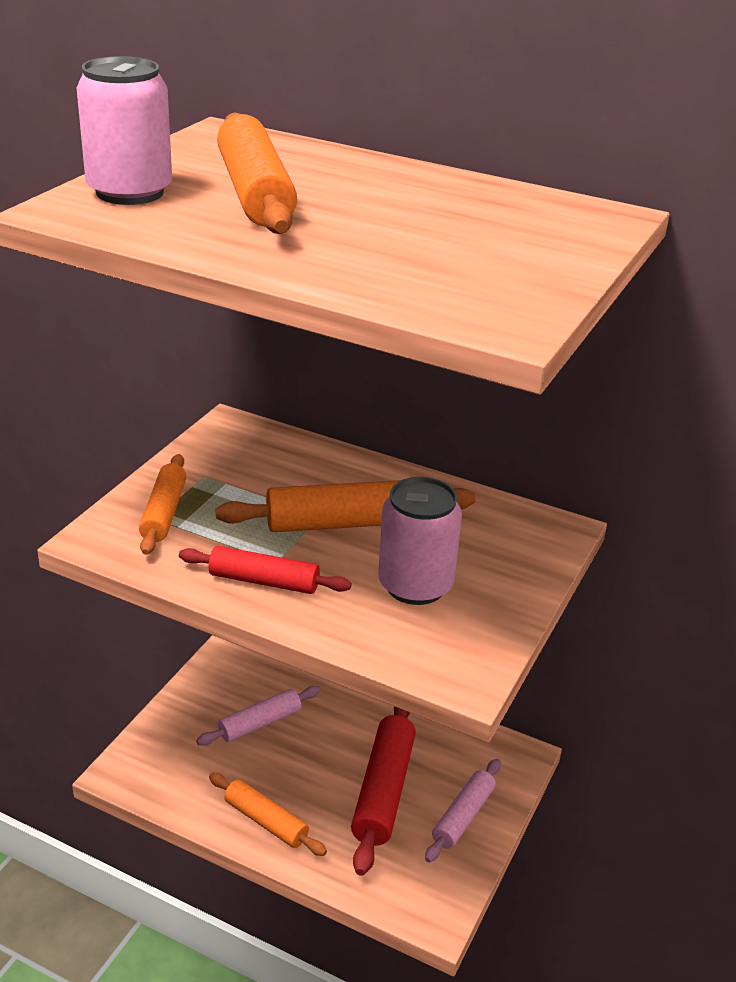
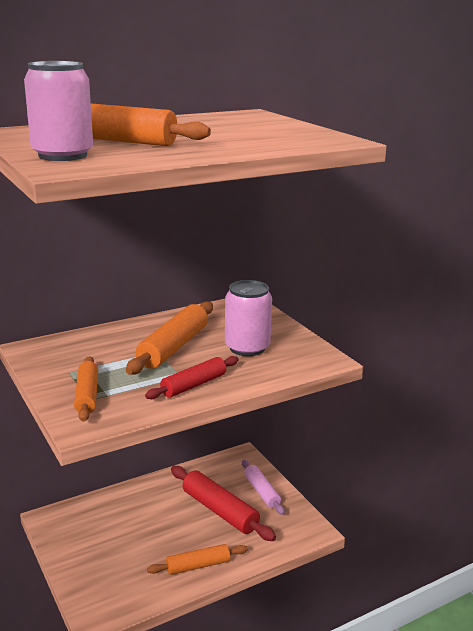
camera: 55 degrees left, 10 degrees down
(164, 513) = (87, 395): orange rolling pin -> orange rolling pin turned 45 degrees clockwise
(260, 723) = (122, 536): pink rolling pin -> none

